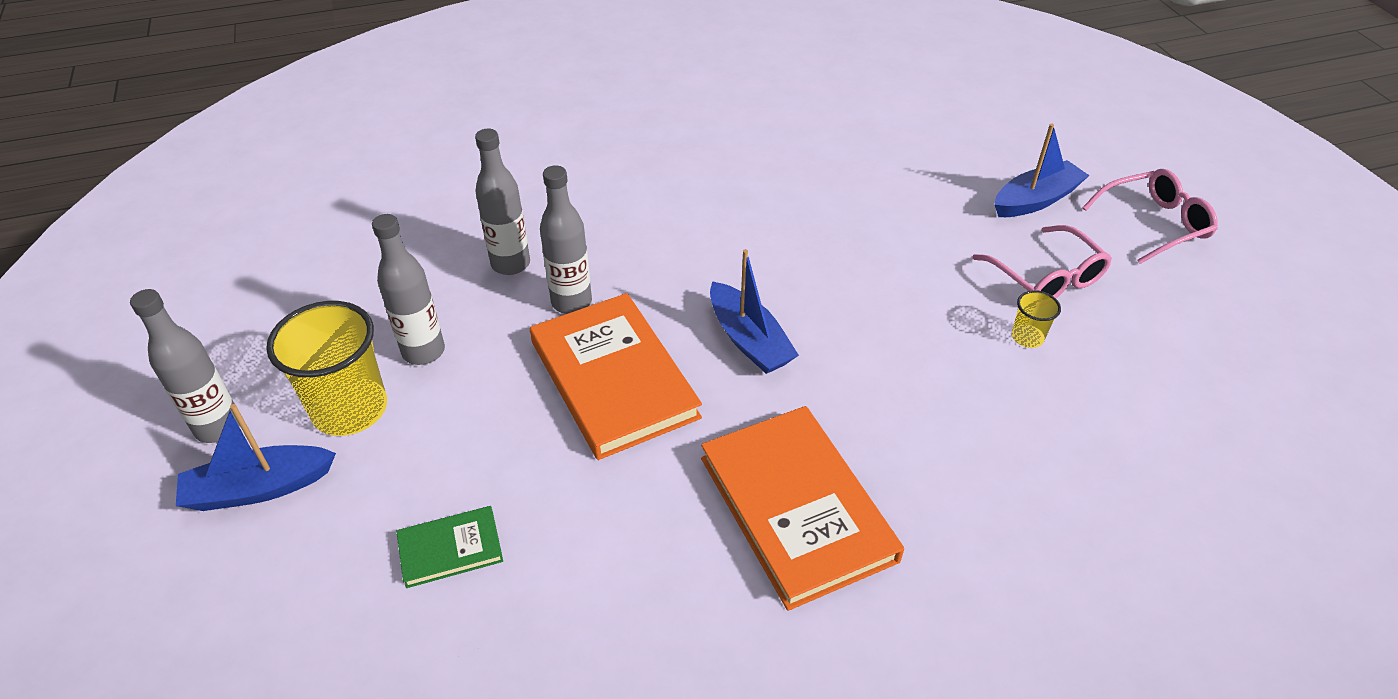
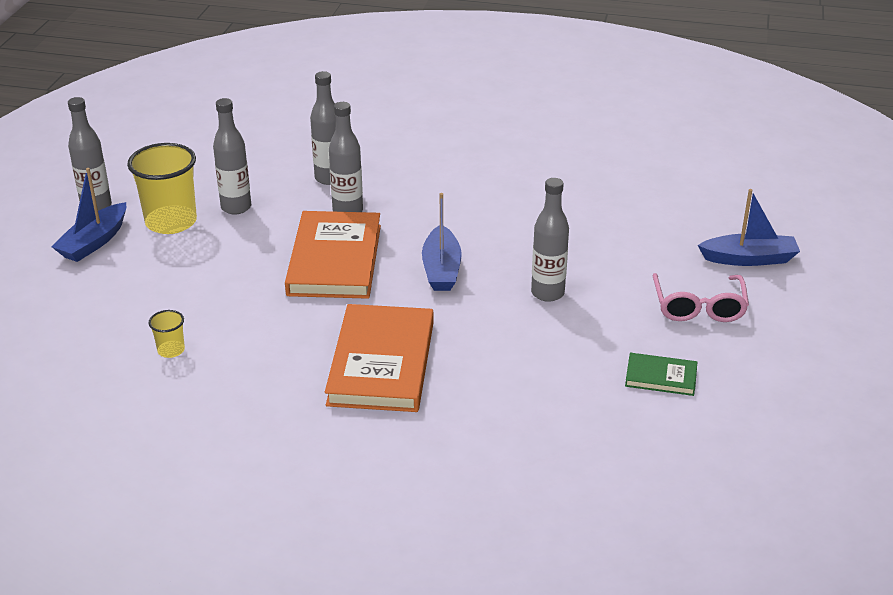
camera: 30 degrees right, 10 degrees down
(259, 488) = (94, 242): blue boat -> blue boat turned 75 degrees counterclockwise
(450, 549) = (168, 306): green book -> green book (661, 377)
(889, 324) = (547, 293): none -> grey bottle
(1027, 337) = (641, 335): yellow cup -> yellow cup (171, 350)
(1154, 224) = (832, 304): pink glasses -> none

